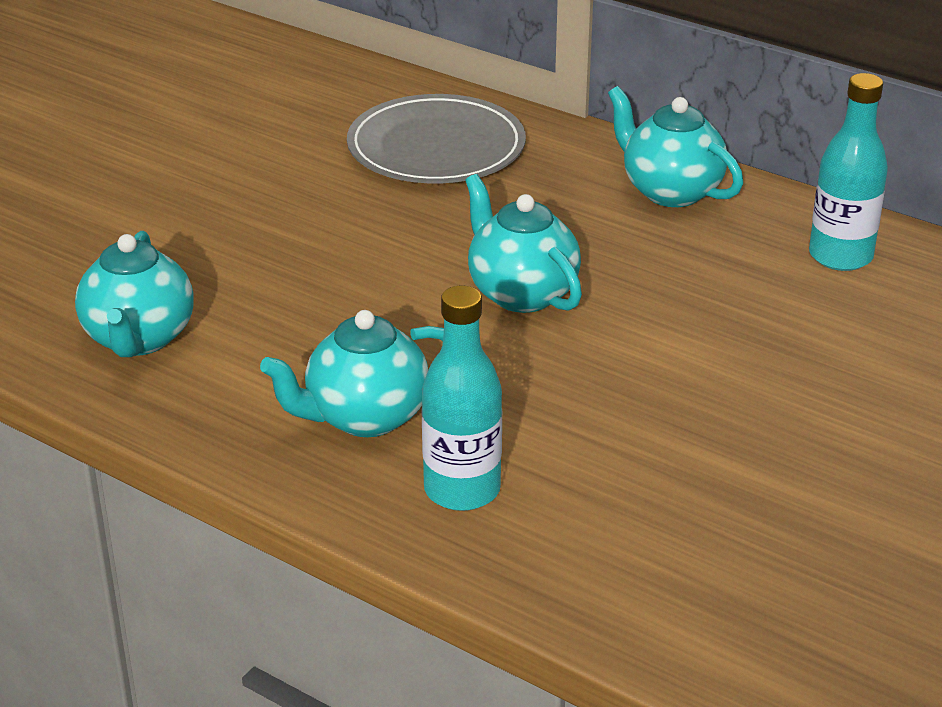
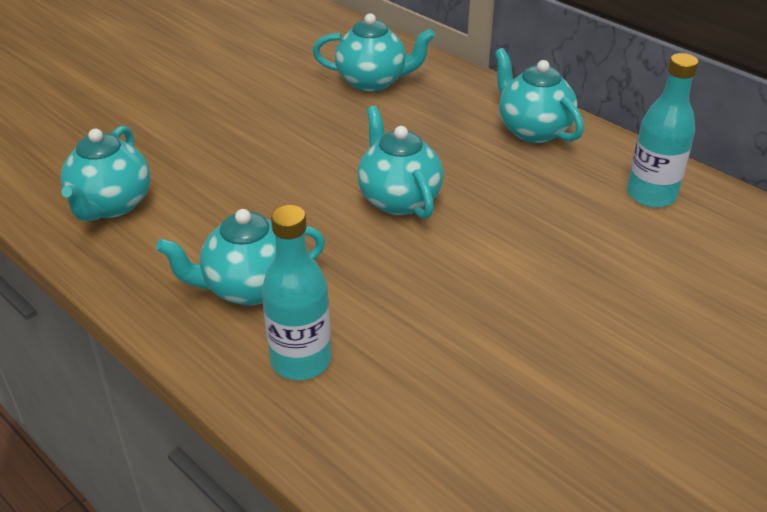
camera: 10 degrees right, 5 degrees up
(436, 147) = (373, 82): grey plate -> turquoise teapot

